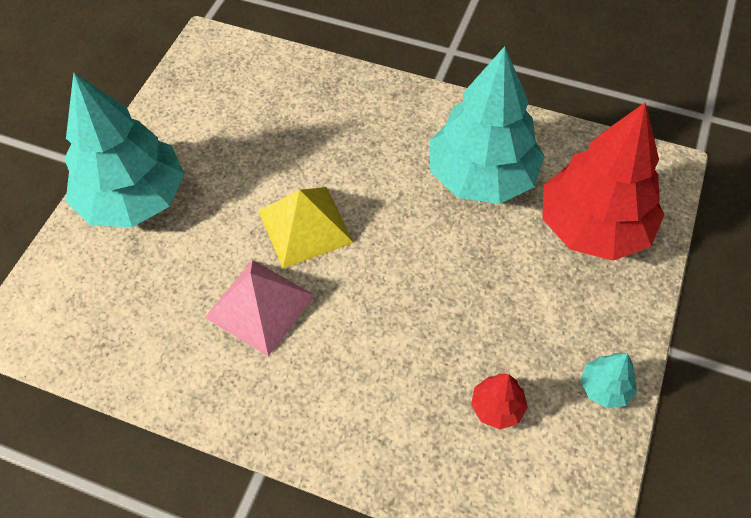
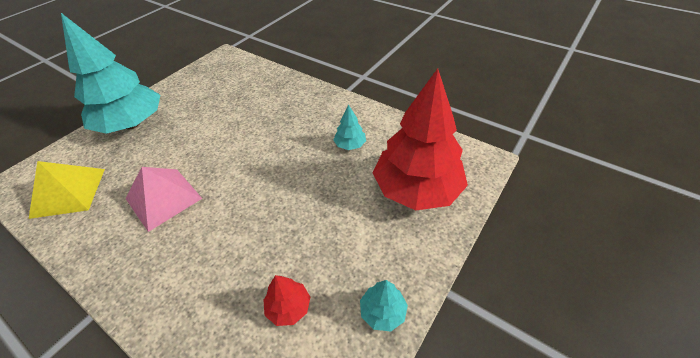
camera: 15 degrees right, 10 degrees down
(305, 226) = (221, 155): yellow pyramid -> yellow pyramid (68, 192)
(481, 176) = (350, 145): turquoise tree -> turquoise tree, size x0.41

